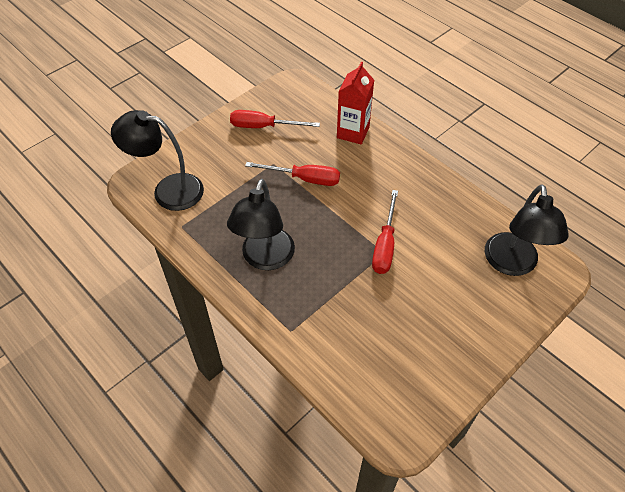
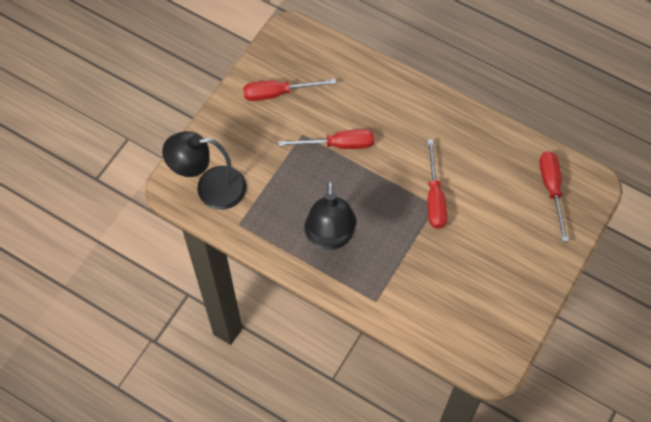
camera: 15 degrees left, 10 degrees up
(353, 132) = (369, 80): red carton -> none
(512, 264) = (551, 189): black lamp -> red screwdriver

